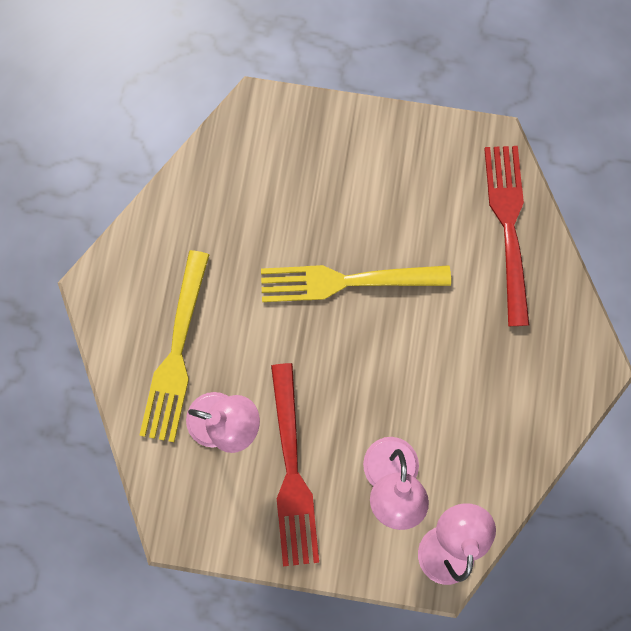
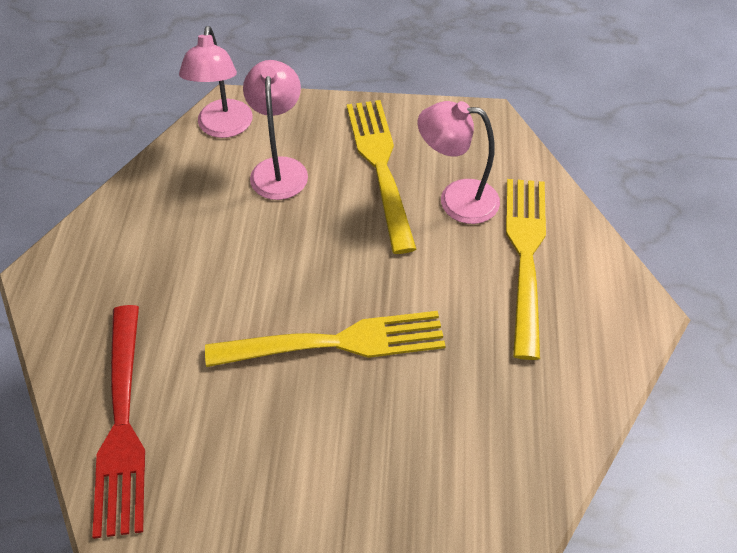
camera: 175 degrees right, 25 degrees down
(291, 470) = (381, 168): red fork -> yellow fork

